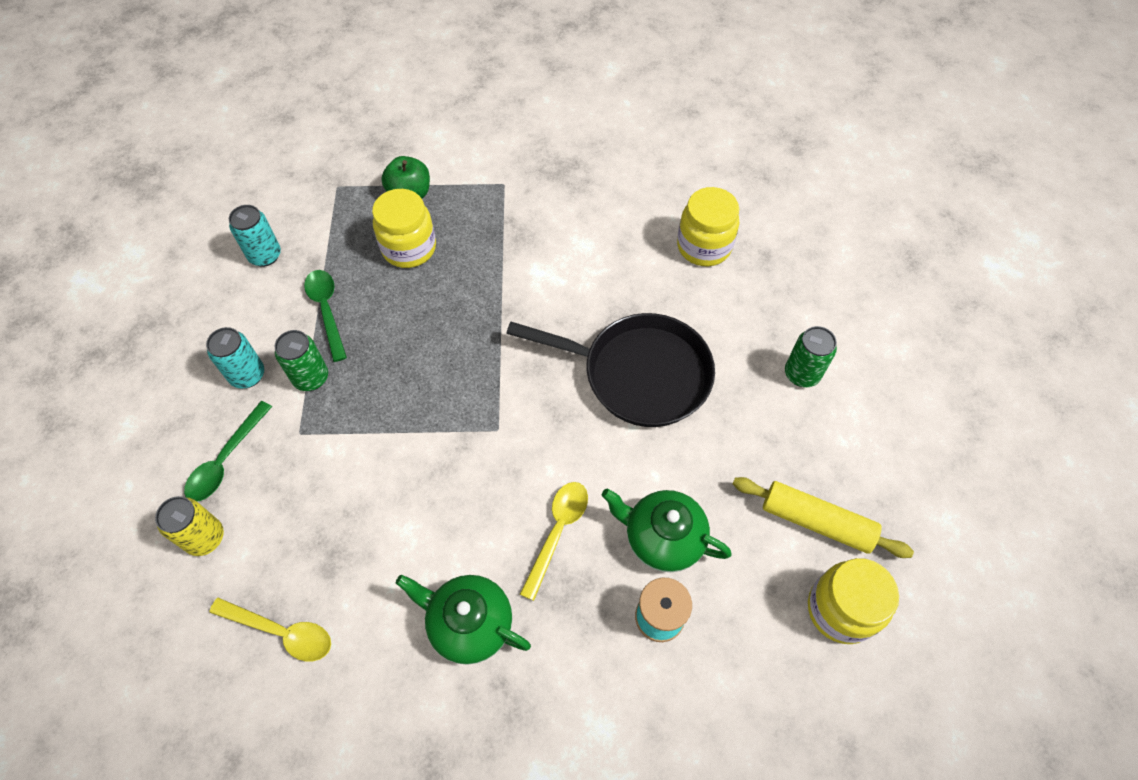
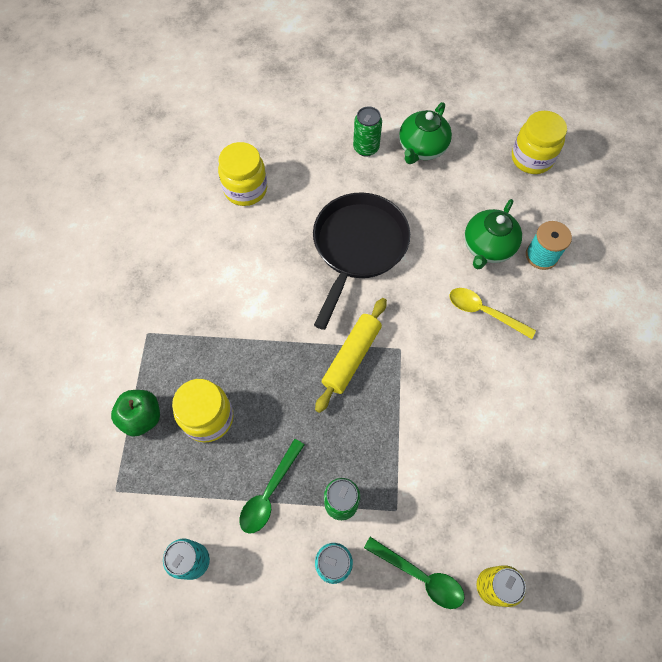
camera: 85 degrees left, 5 degrees up
(281, 632) = (567, 512): yellow spoon -> none
(327, 310) = (269, 492): green spoon -> green spoon turned 45 degrees counterclockwise
(469, 624) = (553, 374): green teapot -> green teapot (422, 148)
(816, 522) = (475, 160): yellow rolling pin -> yellow rolling pin (351, 357)

